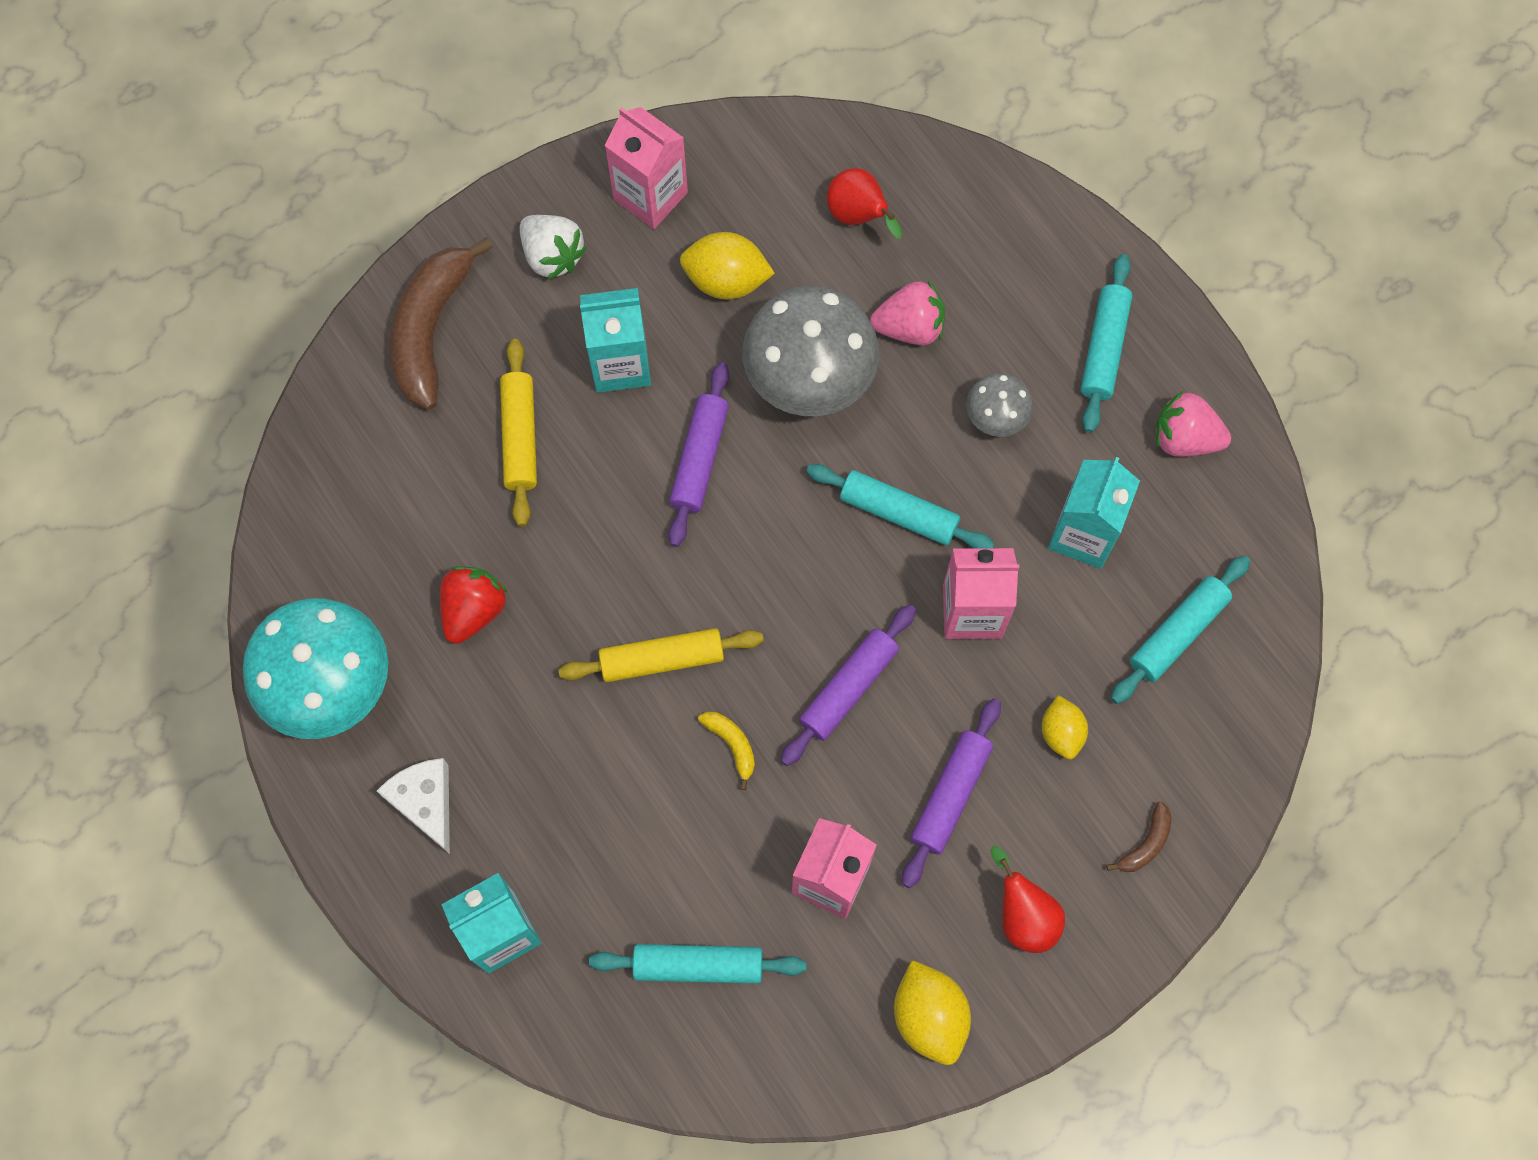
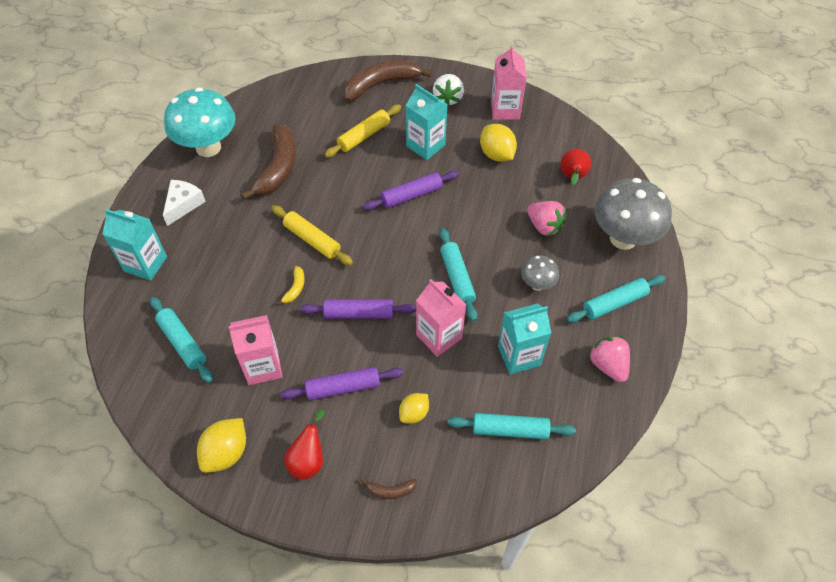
camera: 50 degrees right, 15 degrees down
(474, 610) = (278, 168): red strawberry -> brown banana
(809, 382) = (482, 209): grey mushroom -> grey mushroom (623, 238)

